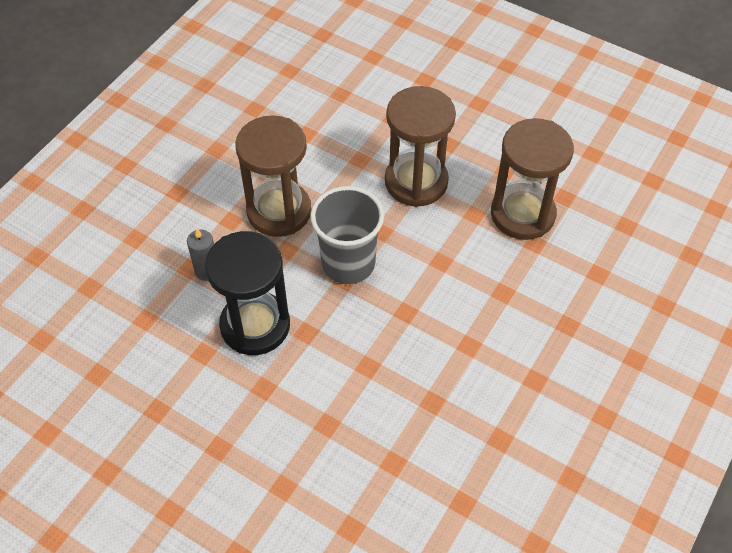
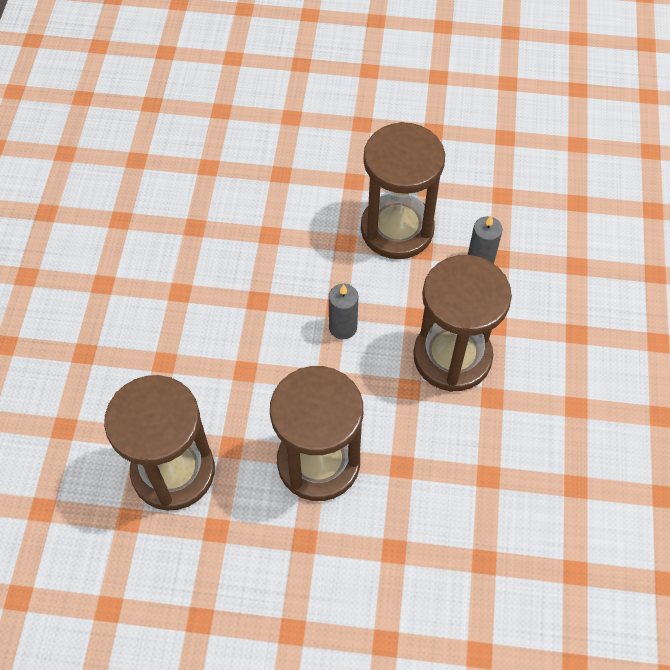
camera: 155 degrees right, 5 degrees up
(255, 325) = (397, 229): black hourglass -> brown hourglass
(348, 263) = (343, 327): grey cup -> grey candle

